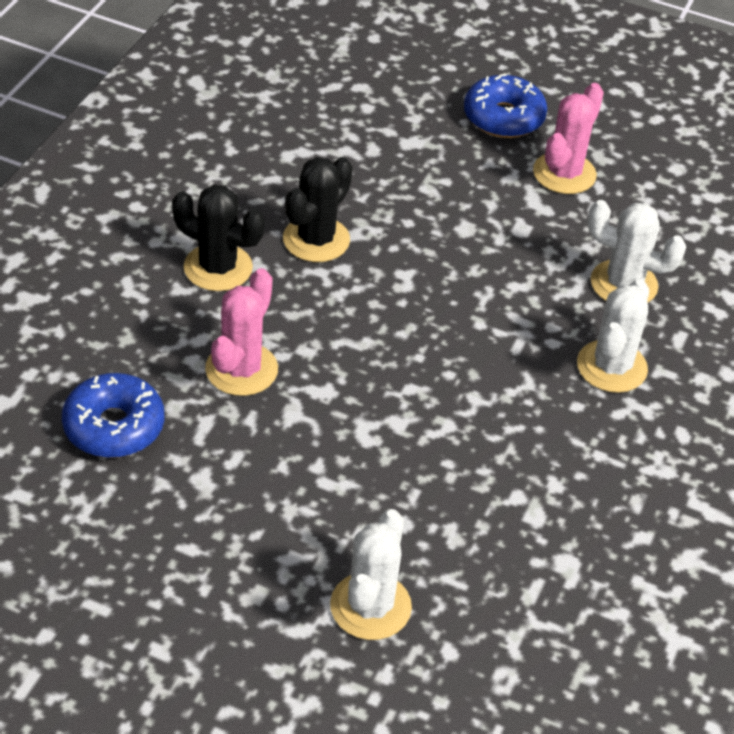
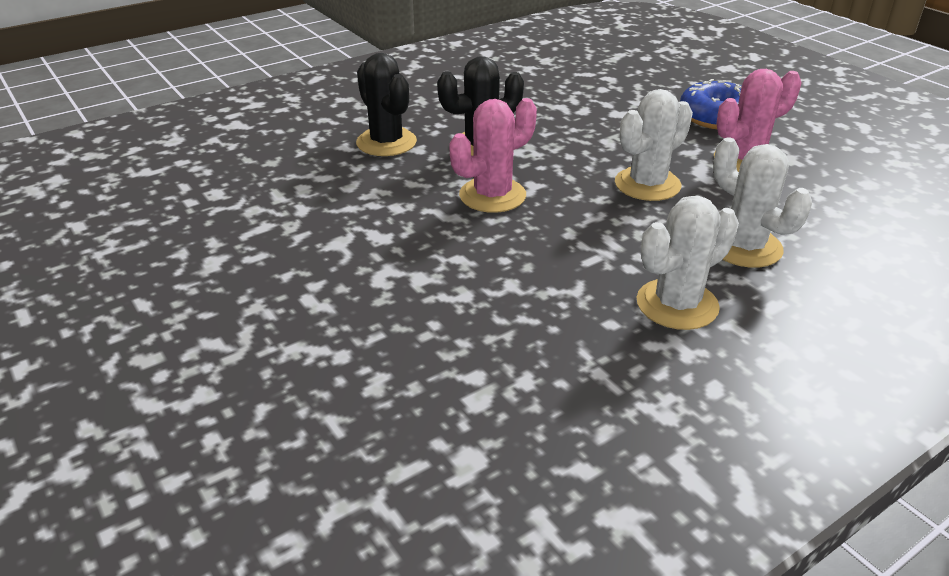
camera: 35 degrees right, 10 degrees down
(114, 426) = (195, 207): blue donut -> none
(241, 369) = (331, 203): pink cactus -> pink cactus (492, 195)
(370, 606) = (231, 412): white cactus -> white cactus (647, 184)

